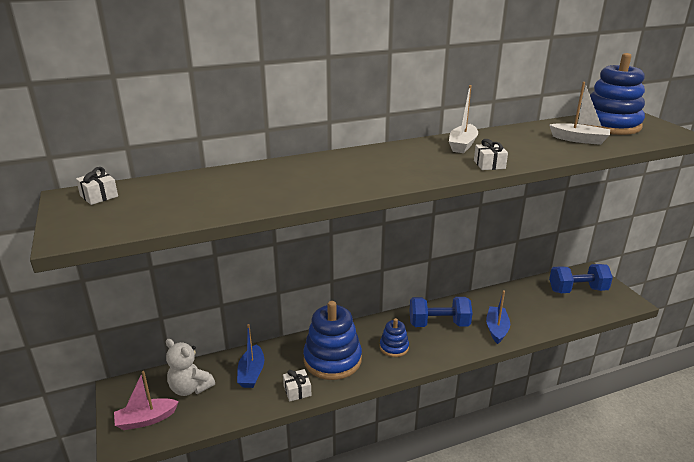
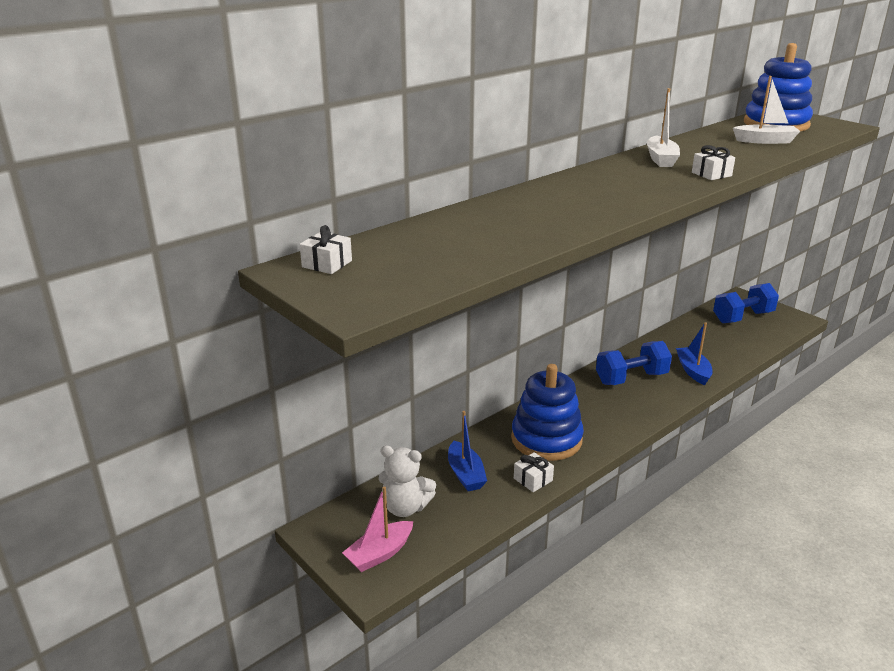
camera: 20 degrees left, 0 degrees up
(394, 347) = (602, 412): blue stacking toy -> none

